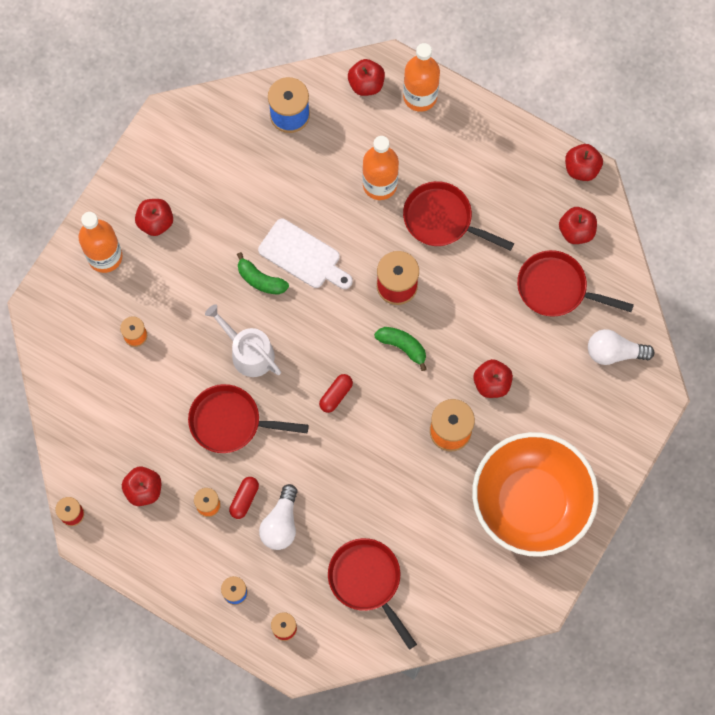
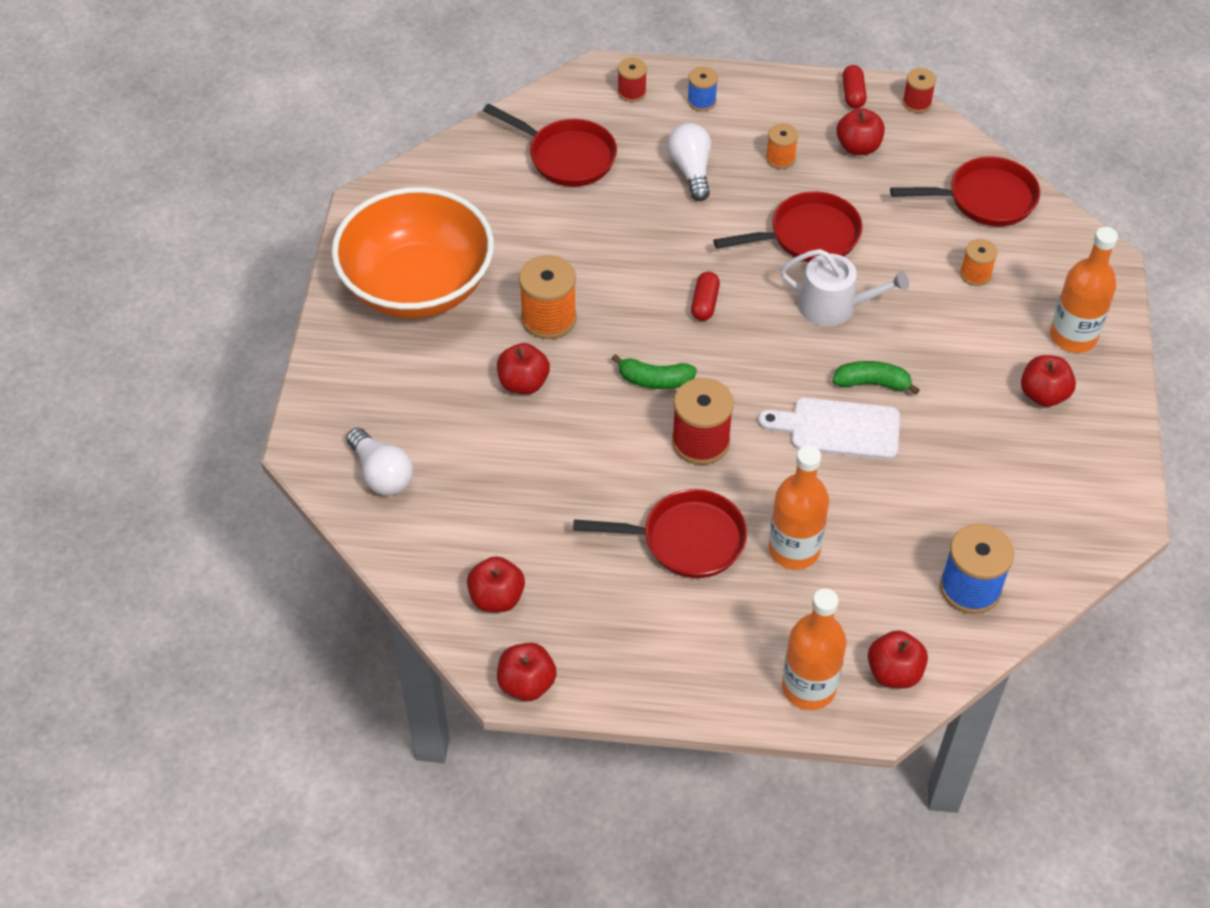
camera: 155 degrees right, 20 degrees down
(244, 499) = (745, 176): red capsule -> red capsule (853, 94)
(556, 288) = (491, 518): red pan -> red pan (985, 199)
(614, 352) = (381, 474): white light bulb -> white light bulb turned 75 degrees clockwise

